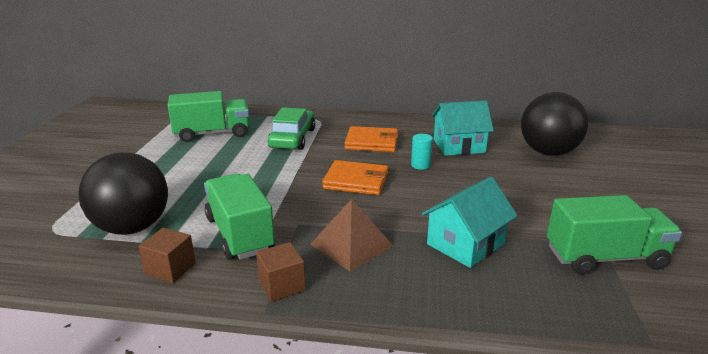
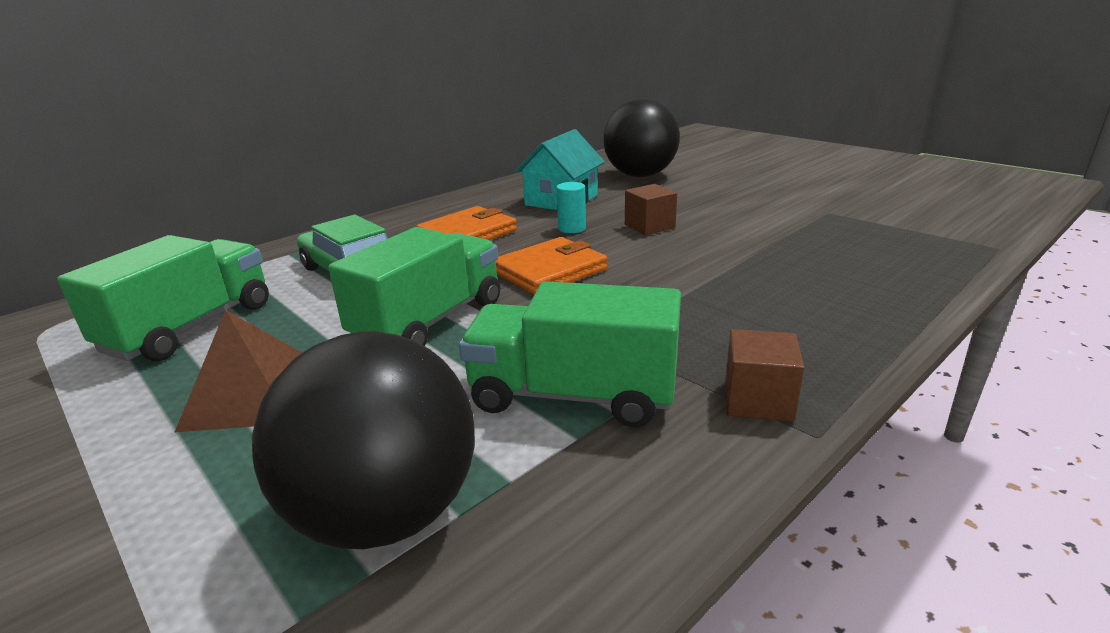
camera: 50 degrees left, 0 degrees up
(170, 269) = (602, 500): brown cube -> brown cube (649, 226)
(351, 245) = (704, 321): brown pyramid -> brown pyramid (252, 395)
(465, 244) = (771, 261): turquoise house -> none
(605, 257) = (853, 218): green truck -> green truck (429, 321)

